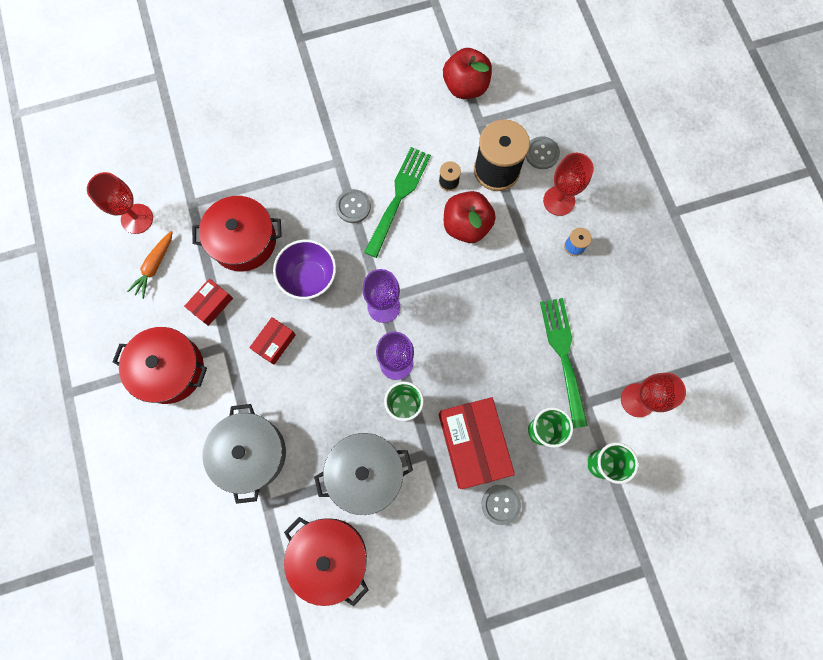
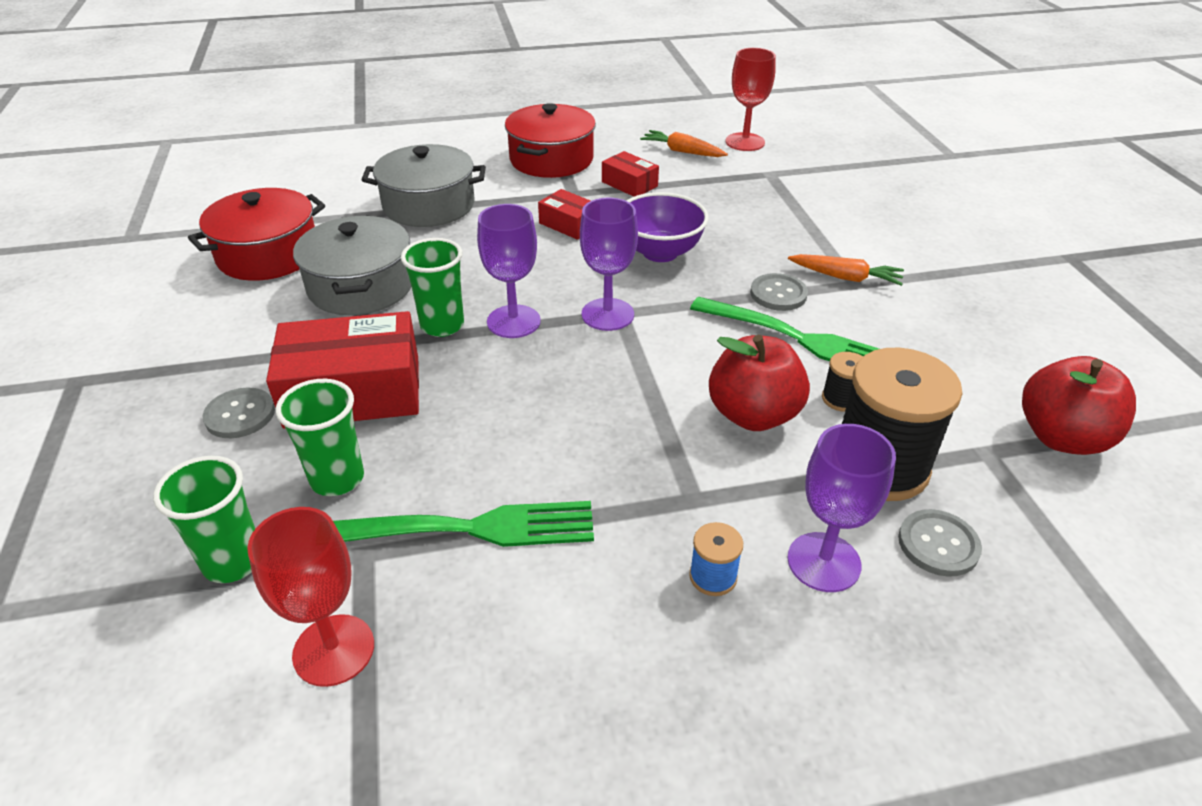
camera: 95 degrees right, 35 degrees down
(243, 241) = (717, 206): red pot -> none
(332, 166) = (845, 277): none -> orange carrot
(559, 201) = (823, 562): red goblet -> purple goblet

